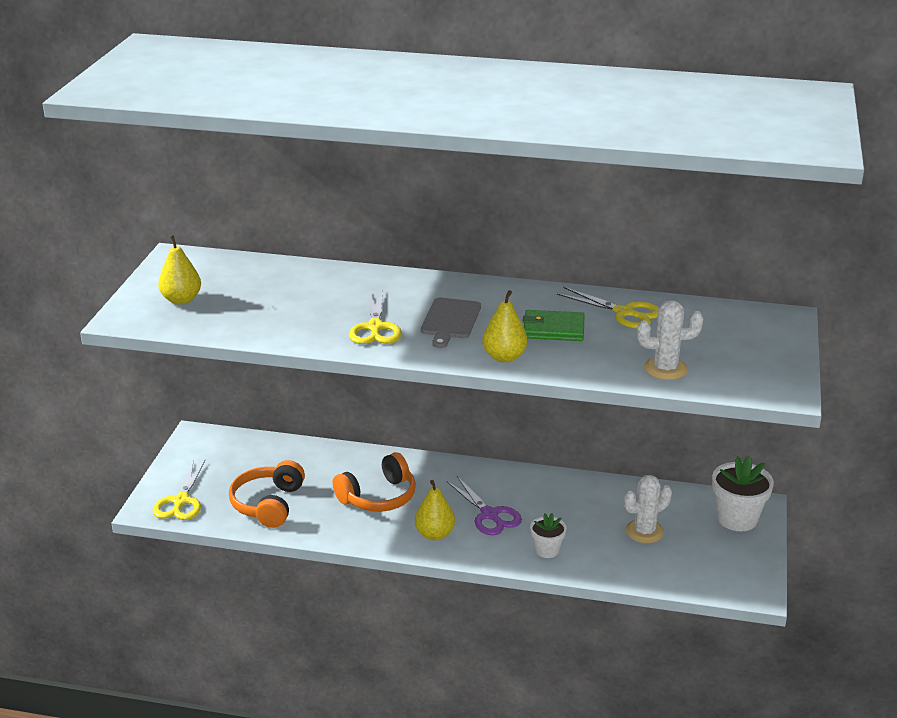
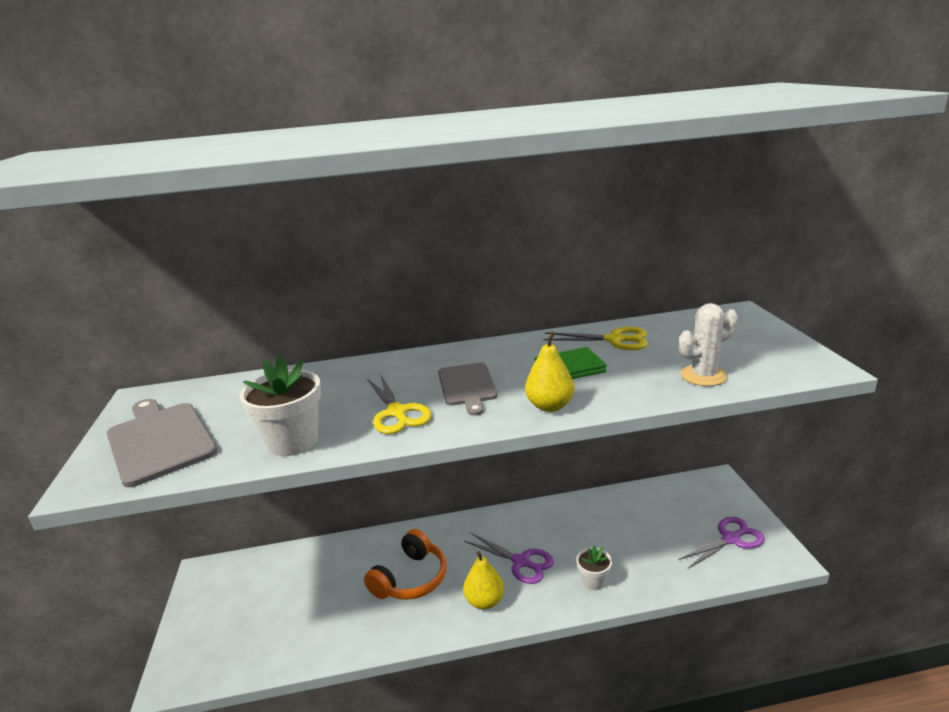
camera: 20 degrees left, 5 degrees down
(181, 300) = (160, 440): yellow pear -> grey cutting board
(181, 501) = (207, 656): yellow scissors -> none
(268, 504) = (304, 626): orange headphones -> none
(644, 531) = (657, 532): white cactus -> none
(715, 559) = (730, 539): none -> purple scissors
(737, 519) = (714, 496): white flower pot -> white flower pot (293, 441)

